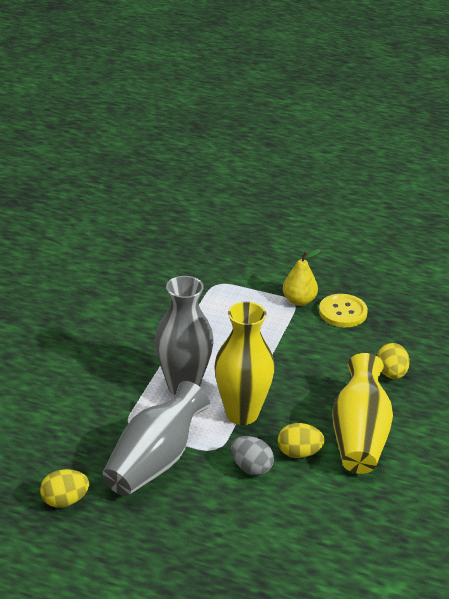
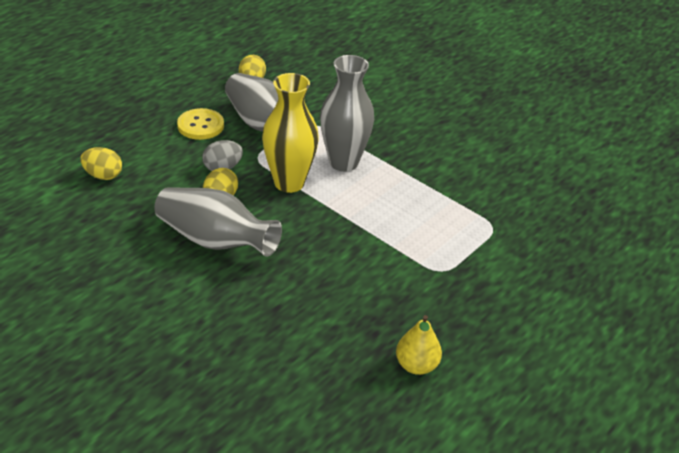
camera: 110 degrees right, 5 degrees up
(299, 301) = (441, 275): yellow pear -> yellow pear (416, 365)
(343, 312) = (406, 302): yellow button -> yellow button (200, 126)
(359, 436) = (215, 241): yellow vase -> grey vase
(391, 374) = (286, 298): yellow egg -> yellow egg (103, 175)

